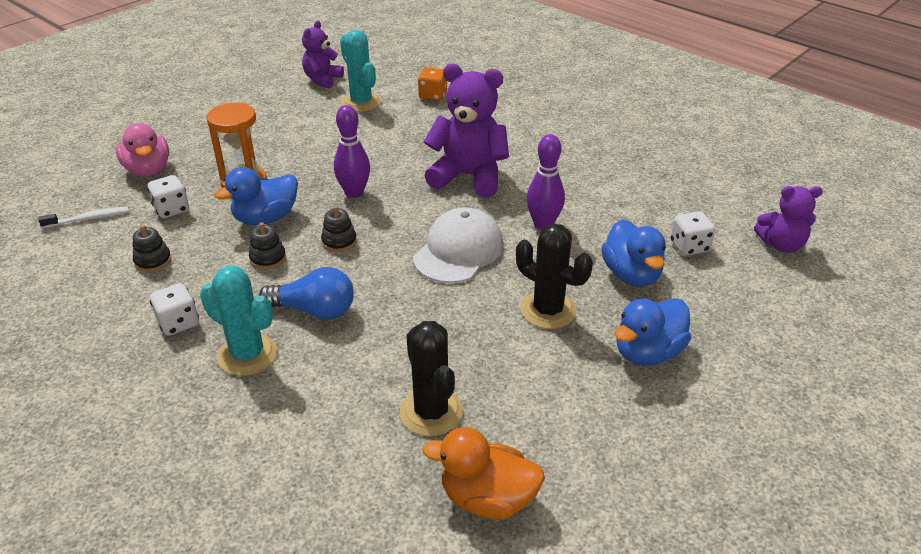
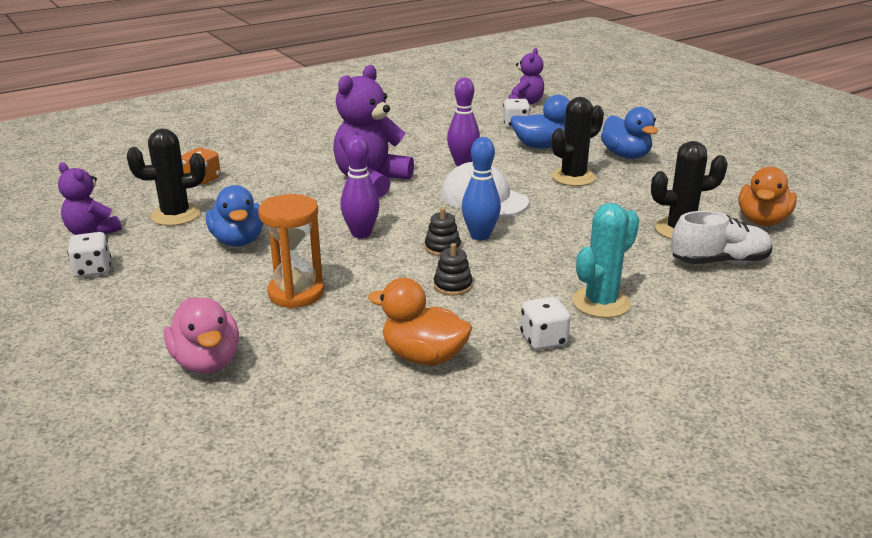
camera: 75 degrees left, 10 degrees down
(89, 219) = (299, 409): white toothbrush -> none
(148, 170) = (207, 362): pink duck -> pink duck turned 75 degrees clockwise
(153, 261) = (423, 356): black stacking toy -> orange duck
(171, 209) = (320, 343): white dice -> white dice (93, 270)
(266, 218) = (378, 283): blue duck -> blue duck (238, 241)
(314, 310) = (545, 267): blue light bulb -> none
(356, 449) = (719, 261): none -> white shoe
(361, 102) = (175, 215): turquoise cactus -> black cactus
(370, 260) = (480, 236): none -> blue bowling pin

